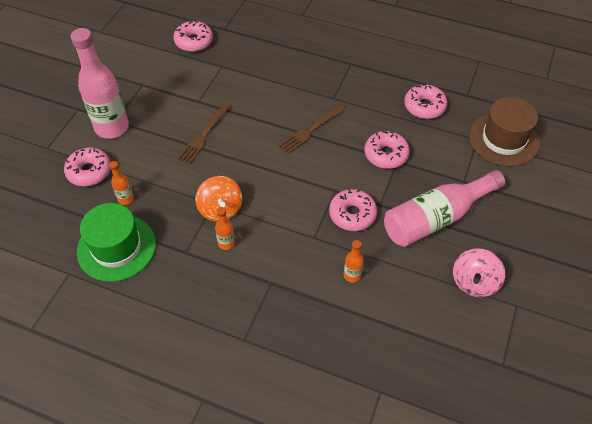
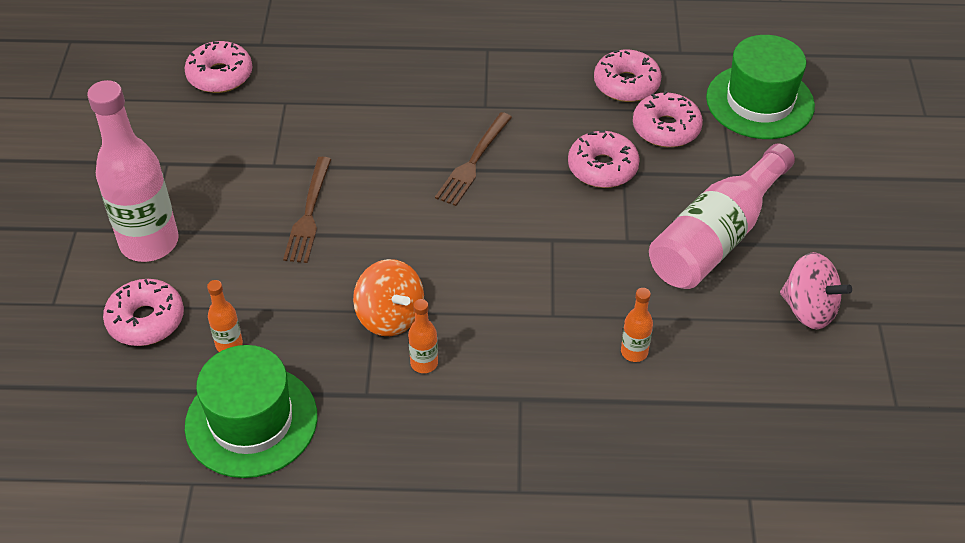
camera: 20 degrees left, 5 degrees down
(352, 214) = (594, 266): pink donut -> pink donut (666, 128)
(474, 282) = (808, 309): pink spinning top -> pink spinning top turned 60 degrees counterclockwise
(503, 139) = (760, 102): brown hat -> green hat

